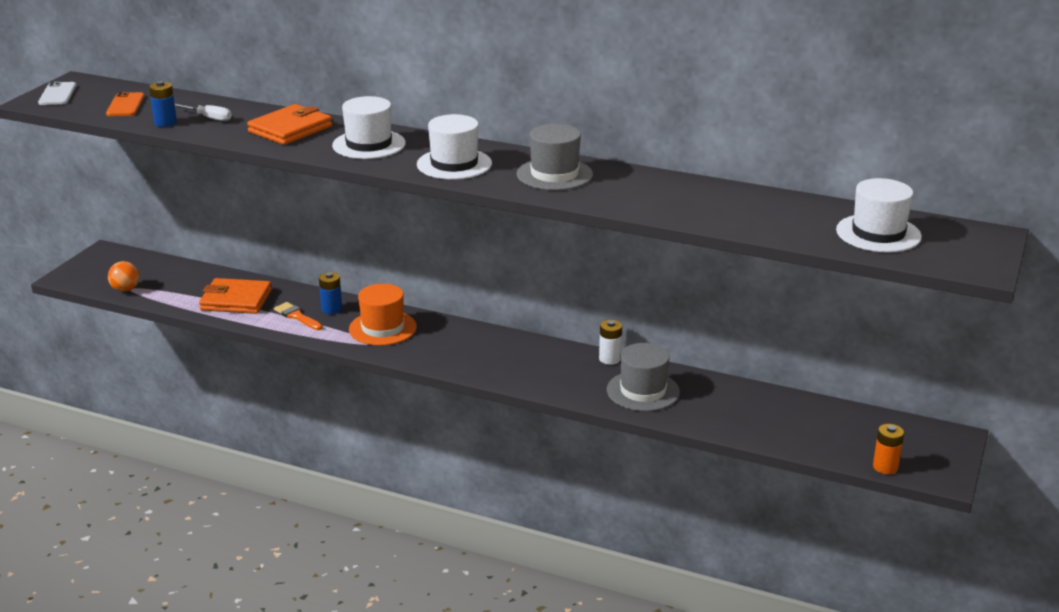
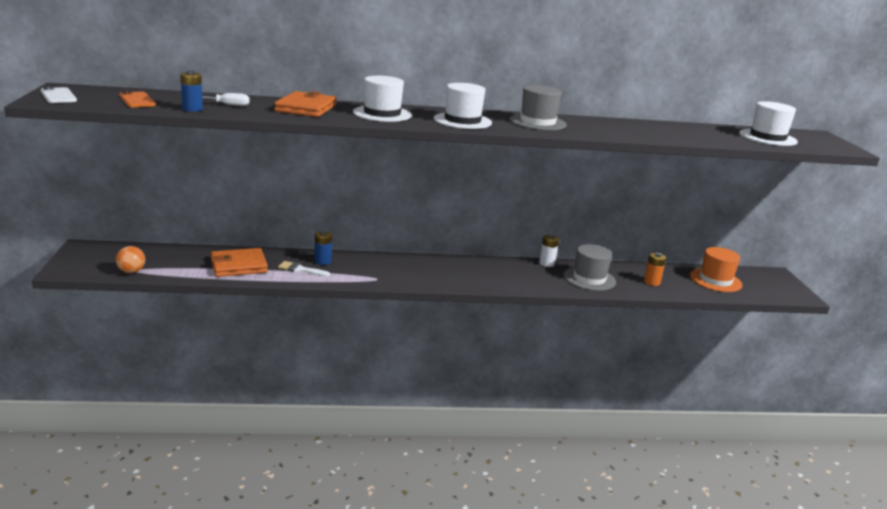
camera: 30 degrees left, 5 degrees down
(297, 316) = (301, 270): orange brush -> white brush
(382, 328) = (375, 268): orange hat -> orange hat (715, 280)
(885, 467) = (767, 296): orange battery -> orange battery (651, 282)

